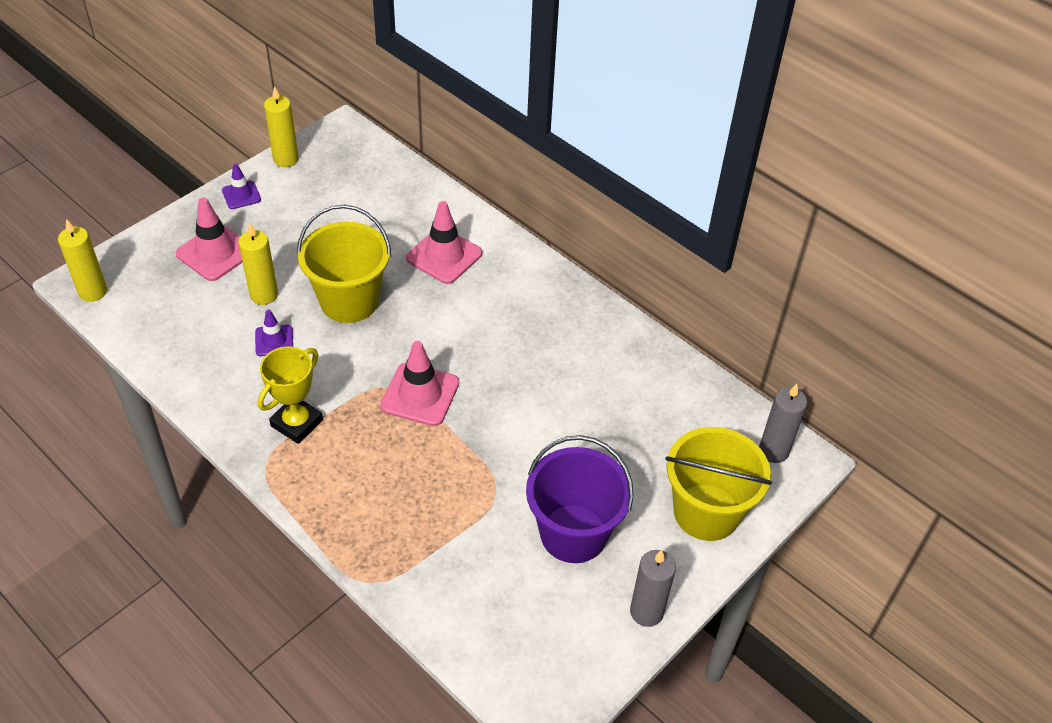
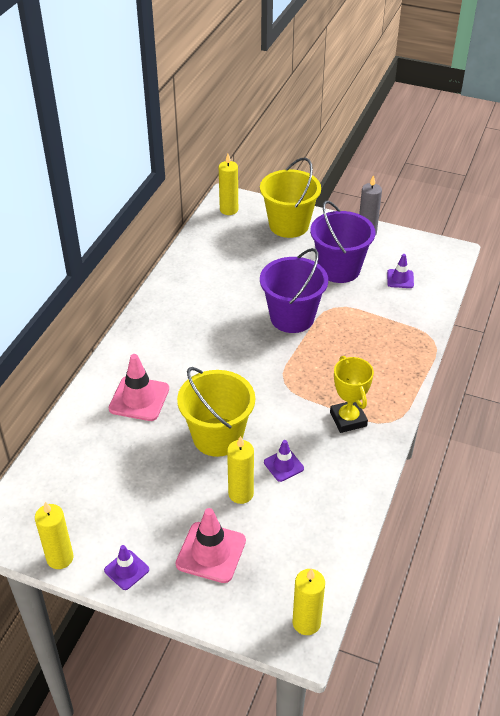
camera: 110 degrees left, 5 degrees down
(297, 423) = (348, 419): yellow trophy -> yellow trophy turned 60 degrees clockwise
(420, 394) = (282, 365): pink traffic cone -> none
(499, 437) = (292, 317): none -> purple bucket
(514, 604) = (400, 279): none -> purple traffic cone
(773, 451) = (229, 210): grey candle -> yellow candle

